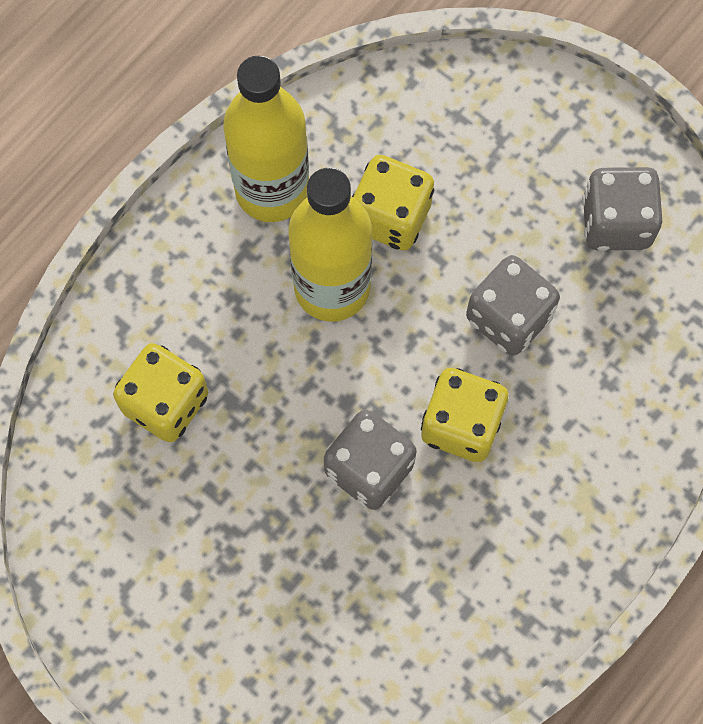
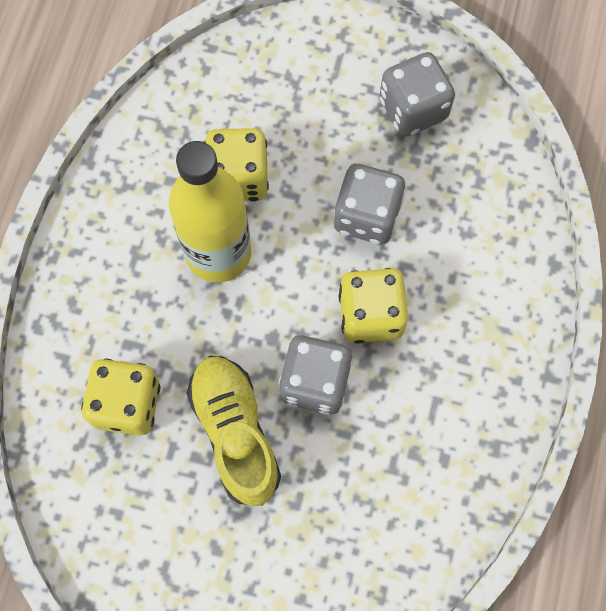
camera: 25 degrees left, 0 degrees up
(261, 483) = (235, 433): none -> yellow shoe
(272, 189) = (134, 197): yellow bottle -> none

